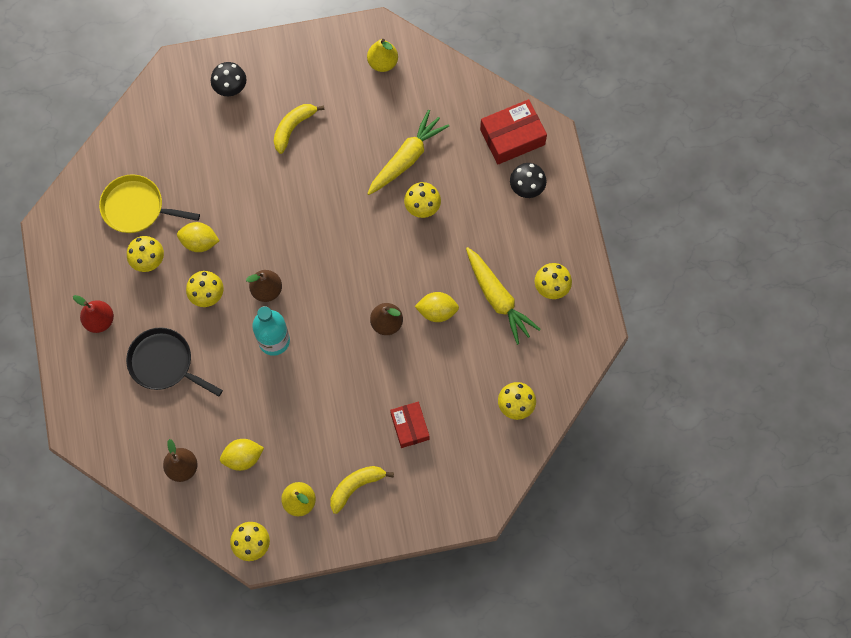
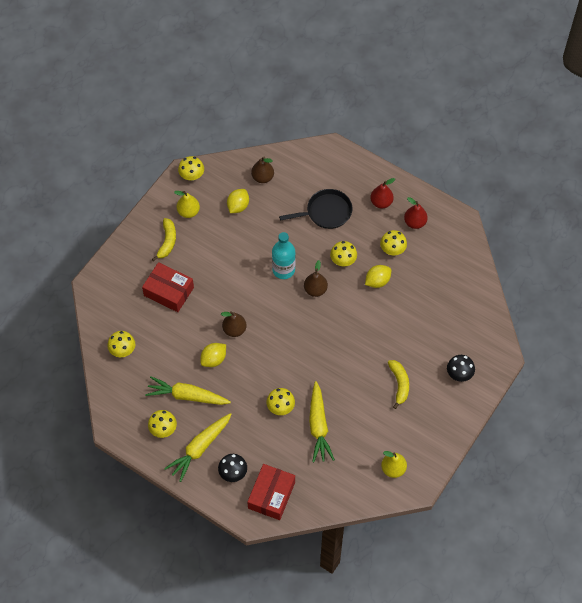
camera: 135 degrees right, 10 degrees down
(94, 267) = (415, 222): none -> red pear
(136, 208) = (430, 268): yellow pan -> none
(409, 426) = (169, 291): red box -> red box, size x1.52
(535, 237) = (200, 448): none -> yellow carrot

